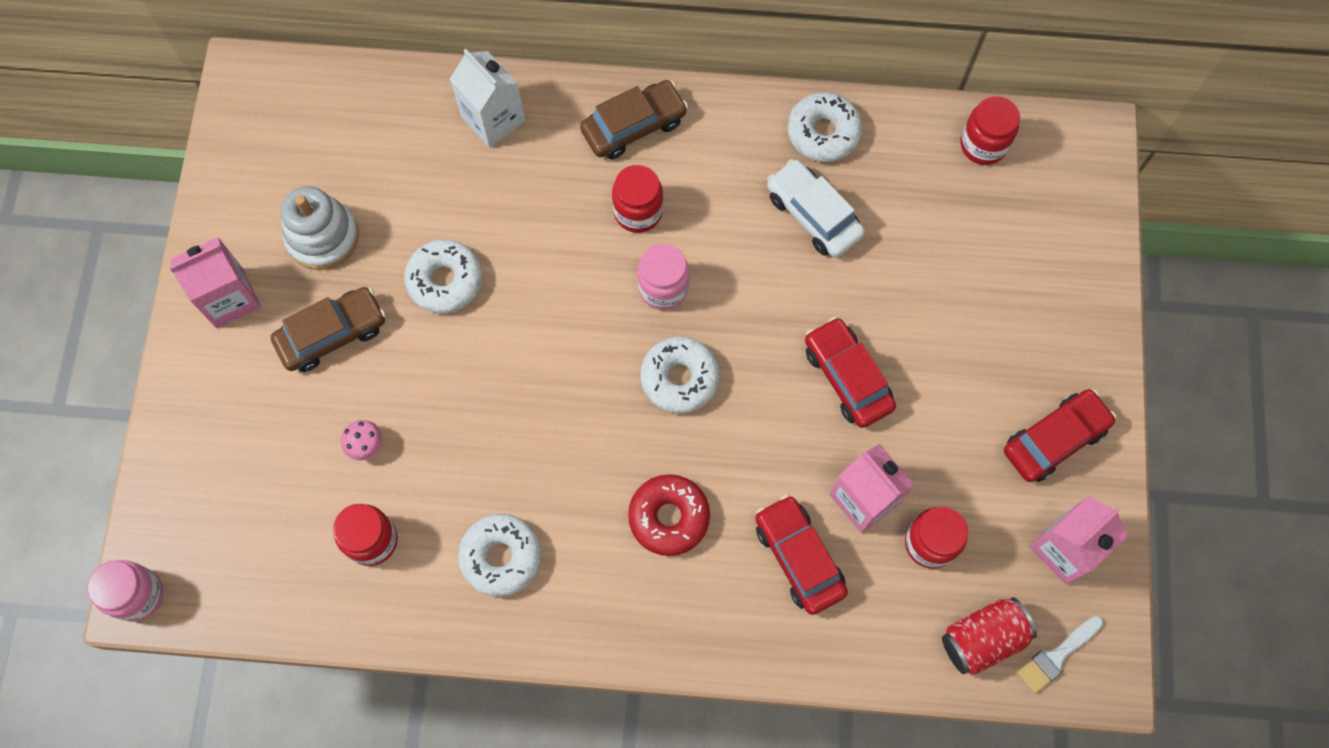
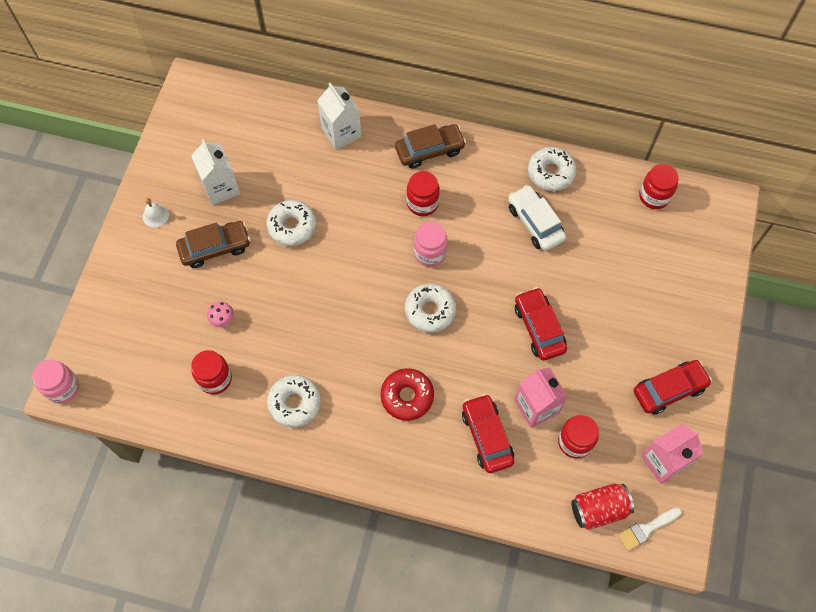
camera: 10 degrees right, 5 degrees down
(229, 298) = (155, 215): pink carton -> white bell
(323, 237) = (220, 188): white stacking toy -> white carton

